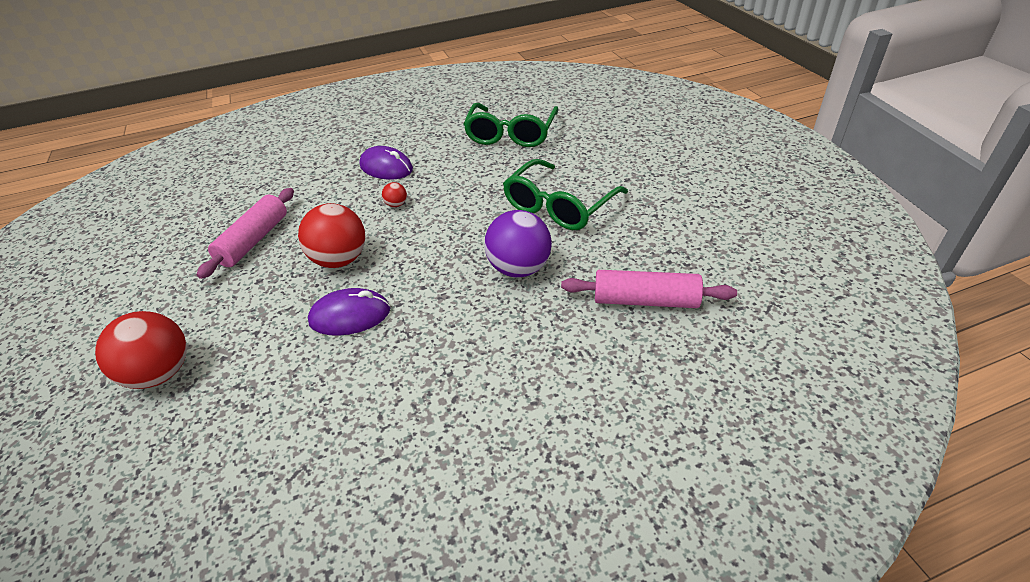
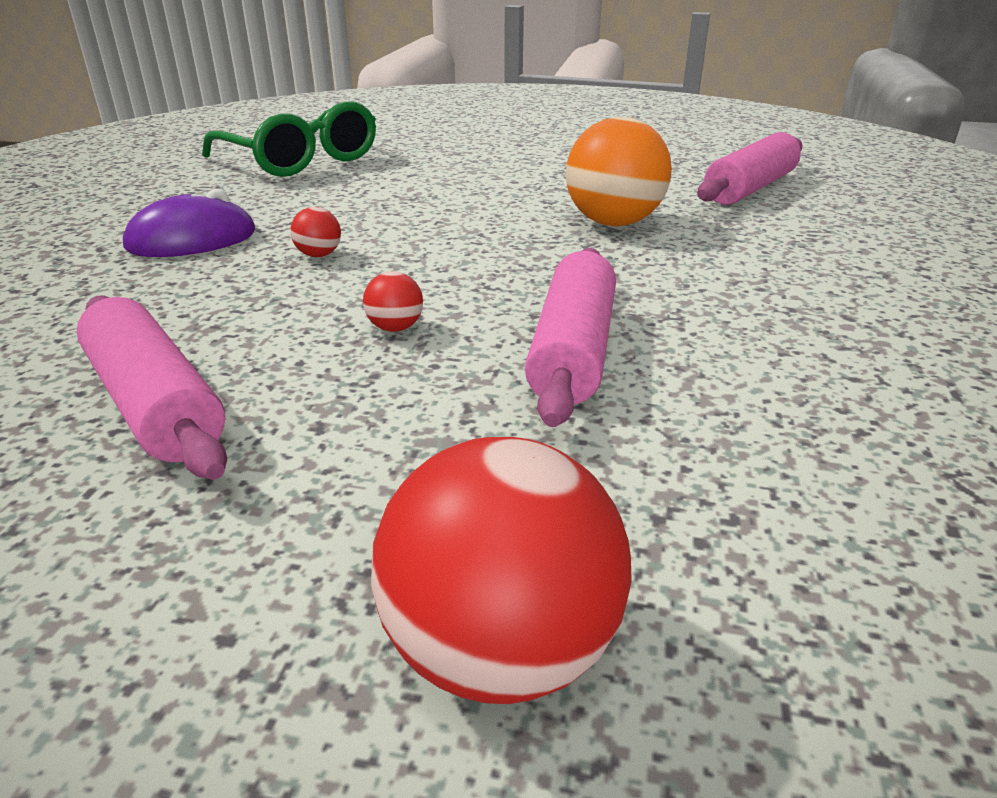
camera: 60 degrees left, 10 degrees down
(340, 260) = (395, 328): red ball -> red ball, size x0.44
(350, 316) = (573, 351): purple mouse -> pink rolling pin
(519, 269) = (613, 223): purple ball -> orange ball
(559, 206) = (515, 178): green glasses -> none

